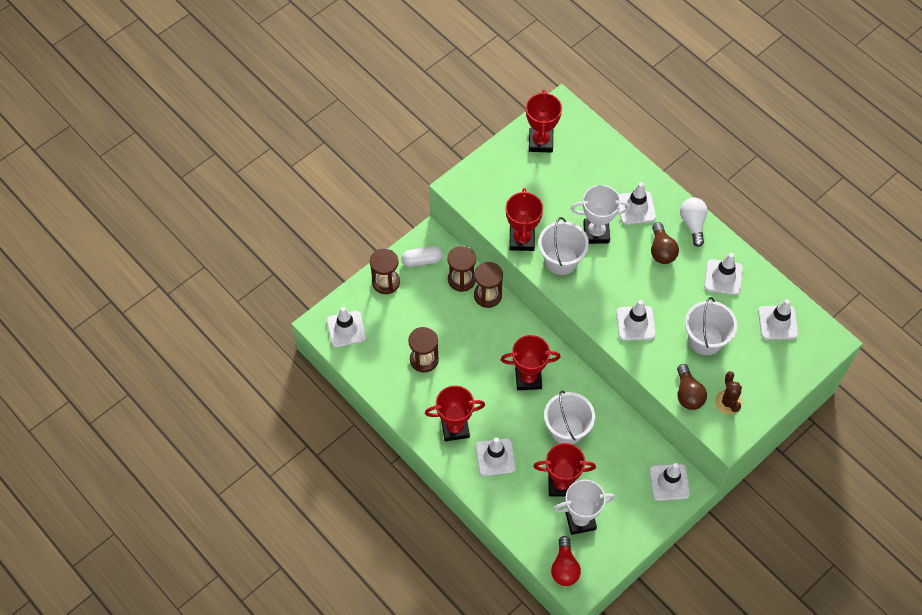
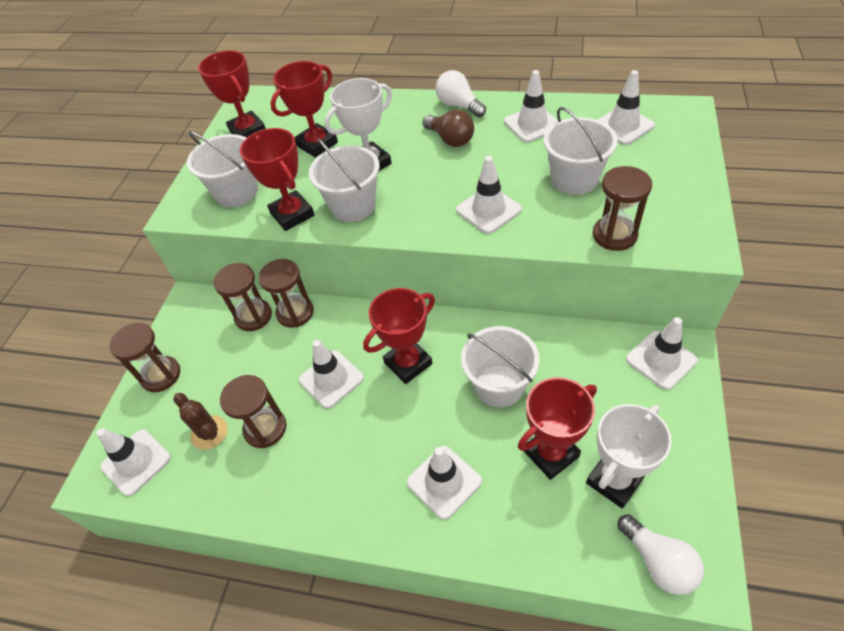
camera: 30 degrees left, 10 degrees down
(422, 260) = (193, 327): white capsule -> none
(455, 428) = (364, 483): red trophy -> red trophy (317, 144)
(501, 195) = (237, 192): none -> white bucket
(564, 567) = (658, 561): red light bulb -> white light bulb
(636, 208) = (392, 124): white traffic cone -> white traffic cone (331, 379)
(688, 394) = (614, 235): brown light bulb -> brown hourglass
(728, 402) = (663, 215): brown cactus -> brown cactus (209, 432)

